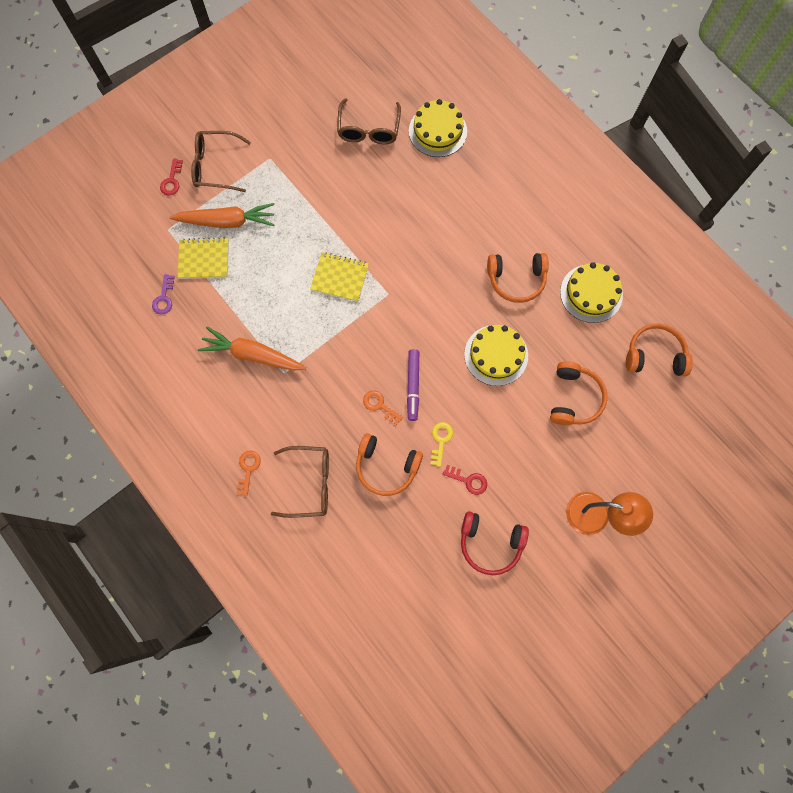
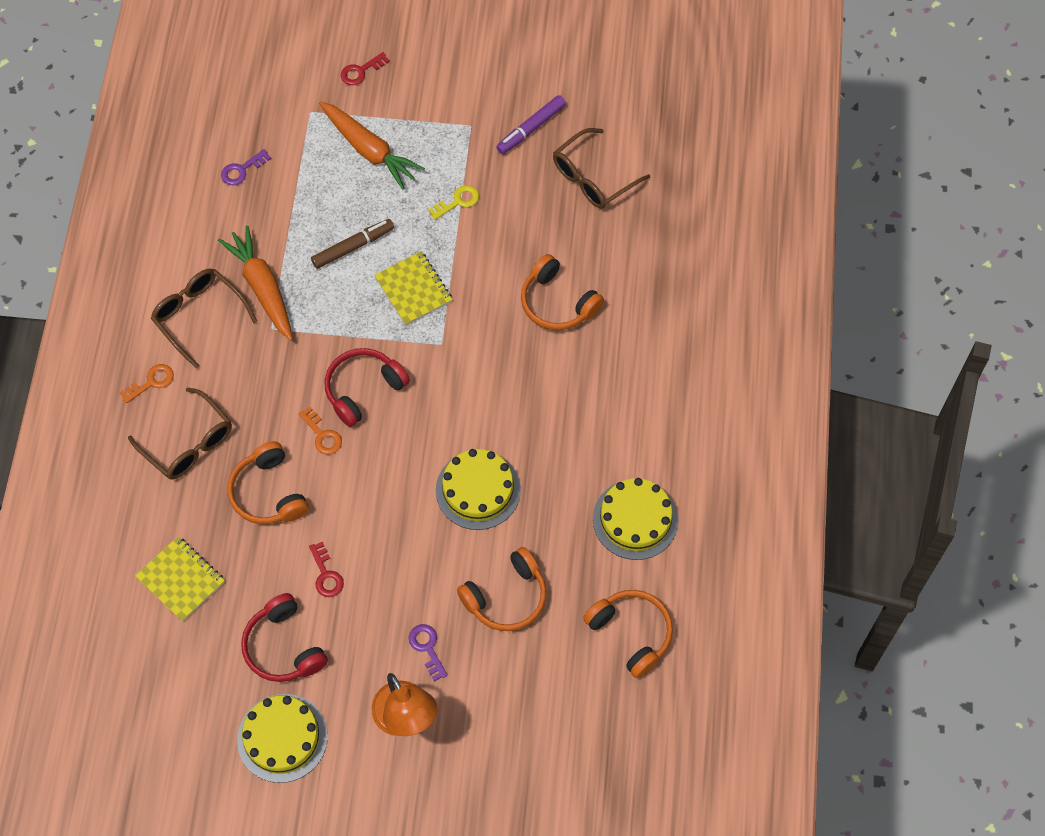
camera: 45 degrees right, 10 degrees down
(204, 259) = (312, 166): yellow notebook -> yellow notebook (181, 580)
(216, 166) = (414, 92): brown glasses -> brown glasses (199, 316)
(279, 284) = (353, 247): none -> brown marker
(374, 359) = (363, 389): none -> red headphones
(380, 405) = (322, 435): orange key -> orange key turned 150 degrees clockwise
(413, 386) = (370, 446): purple marker -> purple marker (531, 128)
(437, 131) = (659, 236): yellow cake -> yellow cake (282, 738)
(441, 440) = (341, 516): yellow key -> yellow key (458, 201)
(516, 279) = (576, 440): orange headphones -> orange headphones (557, 303)
(564, 466) = (427, 648): none -> purple key

